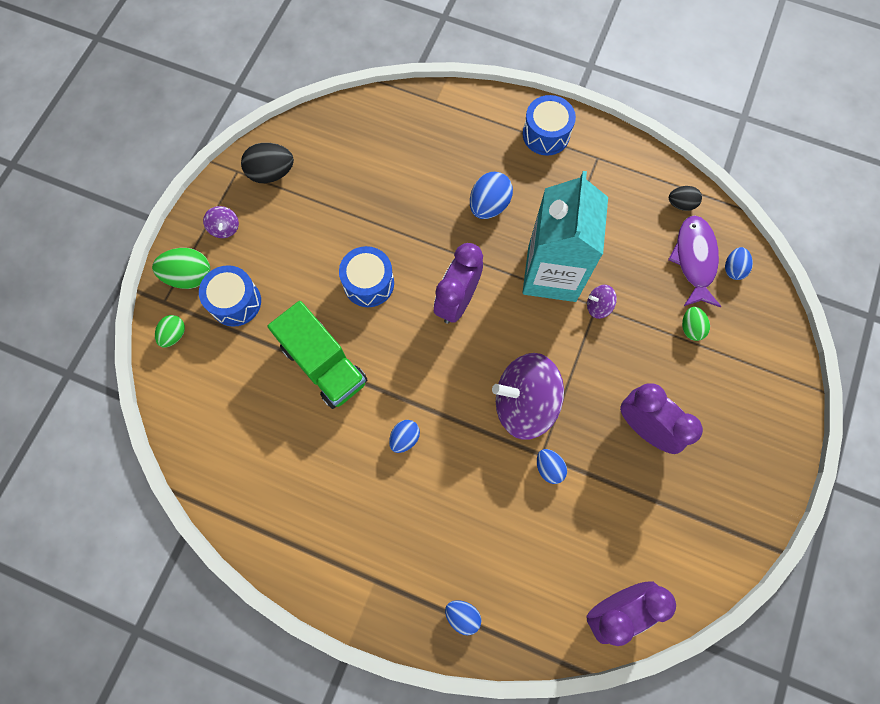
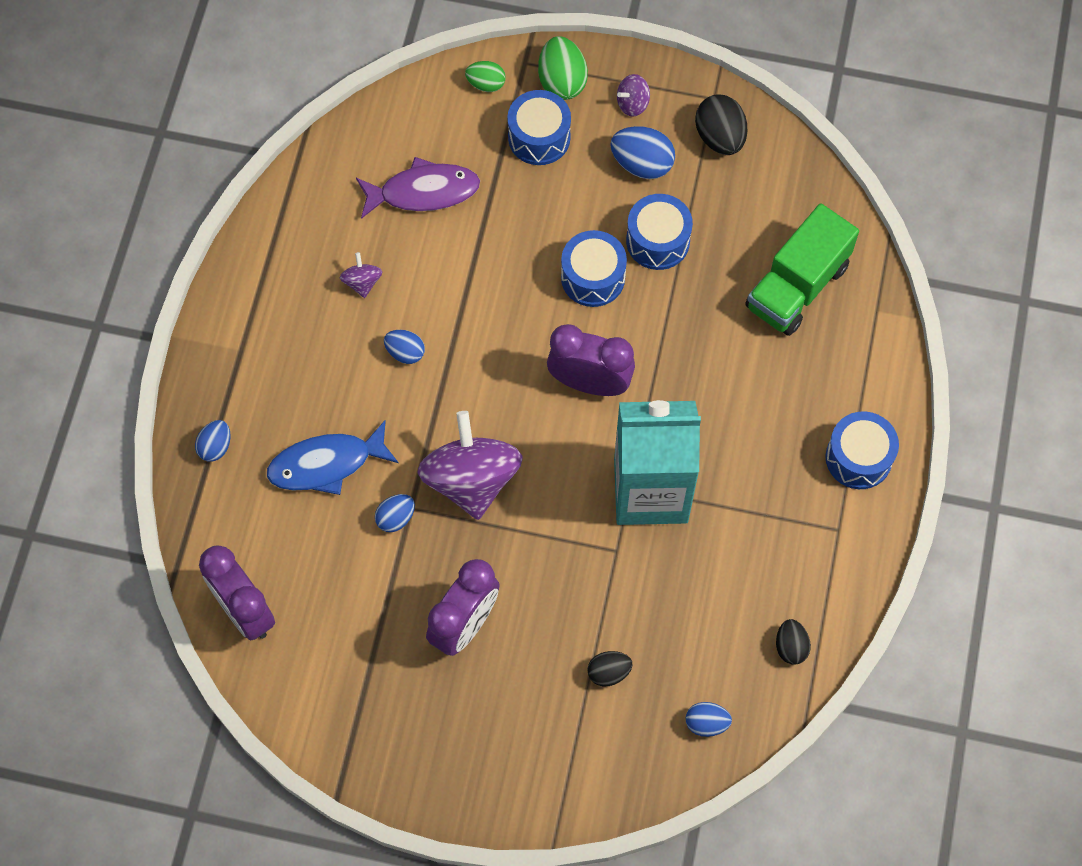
camera: 80 degrees right, 5 degrees down
(324, 364) = (479, 249): green truck -> green truck (797, 287)
(348, 232) = (658, 241): none -> blue drum
(489, 205) = (732, 400): blue egg -> blue egg (642, 164)
(493, 519) = (326, 464): none -> blue fish
(598, 306) = (616, 553): purple spinning top -> purple spinning top (362, 282)
(691, 328) = (608, 672): green egg -> black egg
(694, 260) = (709, 670): purple fish -> purple fish (423, 192)

